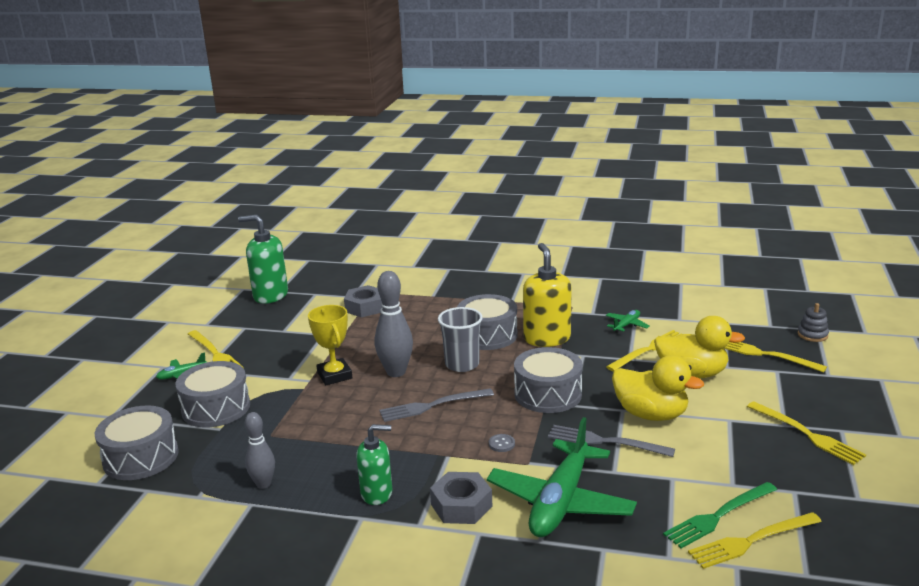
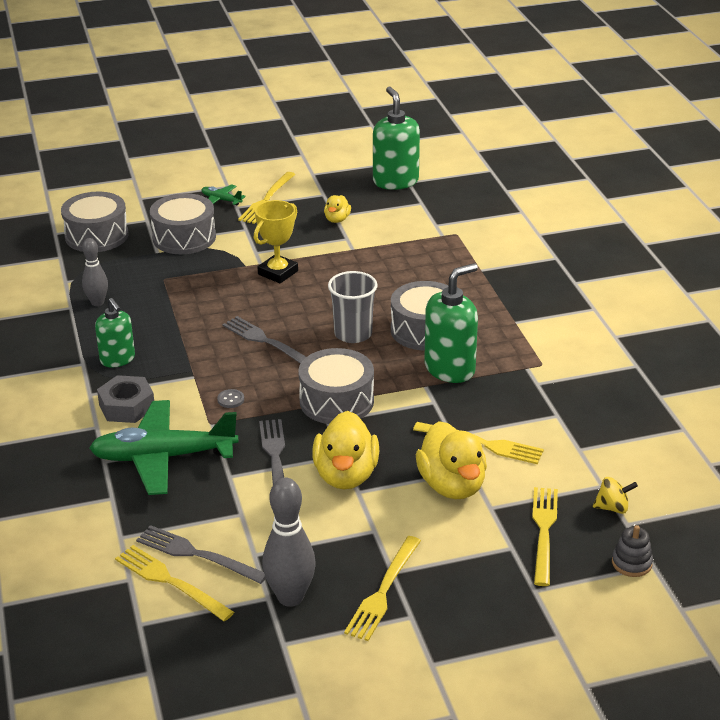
camera: 60 degrees right, 10 degrees up
(290, 331) = (337, 219): none -> yellow duck
(365, 307) = (419, 240): grey nut -> none
(396, 372) = (309, 302): grey bowling pin -> grey bowling pin (290, 597)
(547, 338) = (450, 369): yellow soap dispenser -> green soap dispenser
(626, 325) = (528, 414): green plane -> none
(718, 516) = (196, 554): green fork -> grey fork
(751, 325) = (612, 508): none -> yellow spinning top

